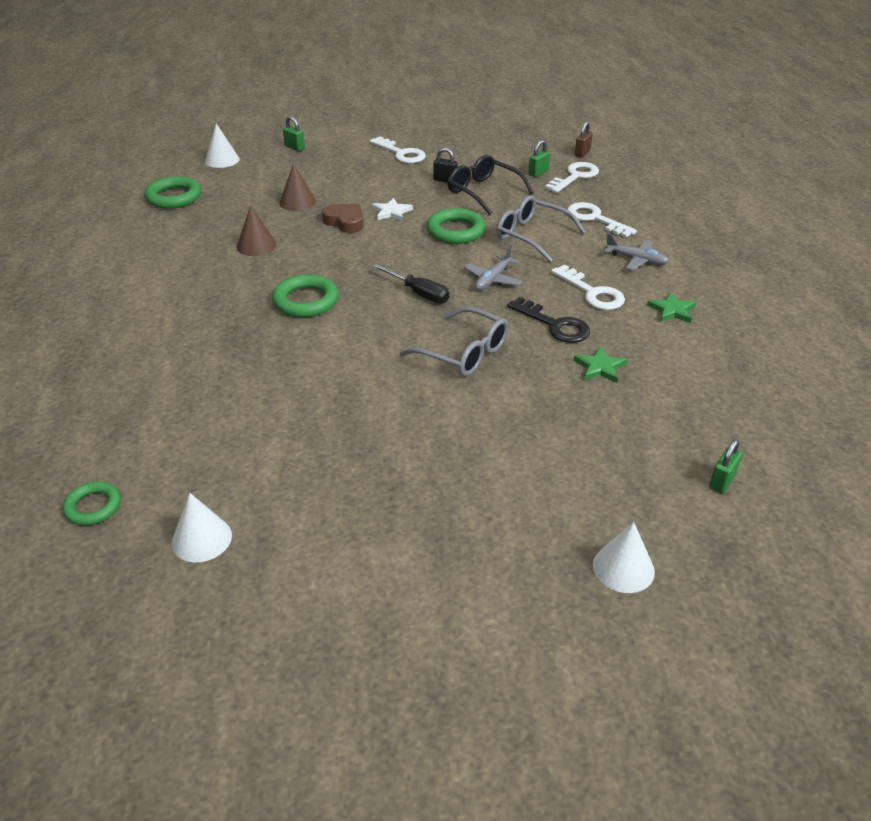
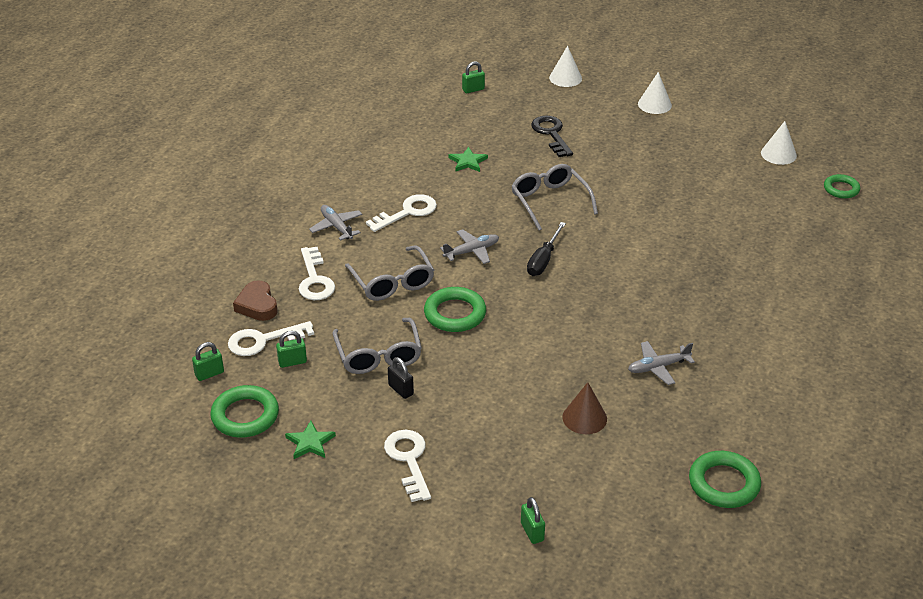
camera: 150 degrees left, 0 degrees up
(222, 160) = (640, 542): white cone -> white cone (654, 104)
(256, 245) = (658, 367): brown cone -> grey plane
(306, 301) = (642, 286): green ring -> green ring (245, 416)
(345, 222) = (552, 367): brown heart -> brown heart (257, 305)
(391, 212) = (496, 362): white star -> none
(418, 293) = (543, 260): black screwdriver -> black screwdriver turned 135 degrees counterclockwise
(483, 192) = (378, 355): black glasses -> grey glasses
(555, 325) = (465, 198): black key -> black key (551, 134)
(582, 153) = (209, 374): brown padlock -> green padlock
(592, 293) = (407, 212): white key -> white key turned 60 degrees clockwise
(672, 310) = (368, 179): green star -> green star (310, 442)

